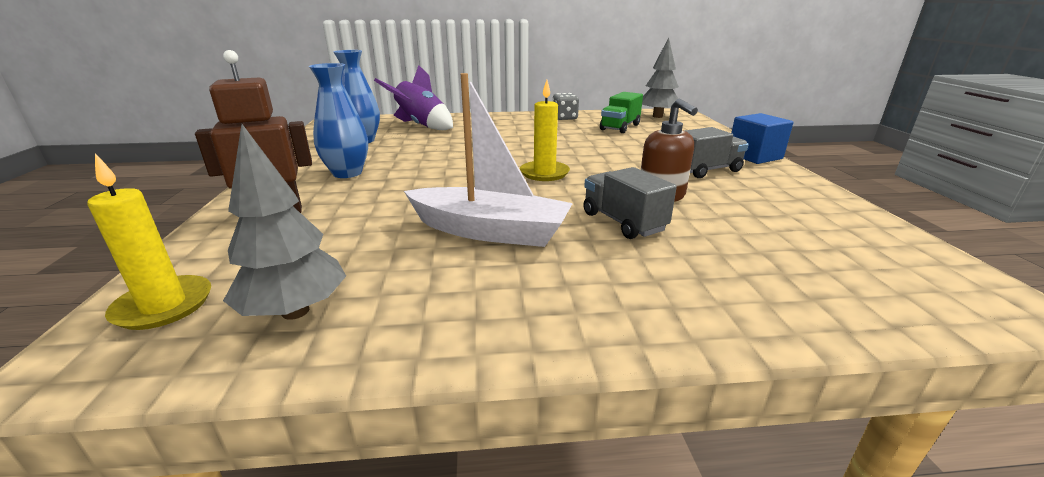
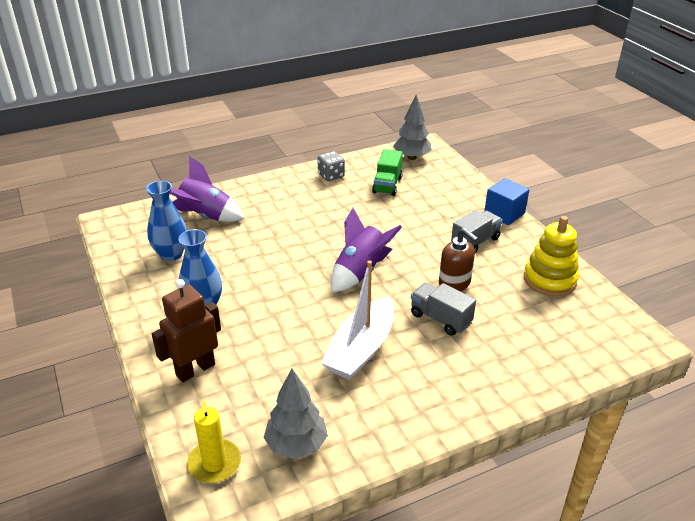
camera: 20 degrees left, 10 degrees up
(490, 231) = (361, 349): white boat -> white boat turned 120 degrees clockwise
(544, 173) = (360, 272): yellow candle -> purple rocket
(810, 212) = (549, 280): none -> yellow stacking toy

